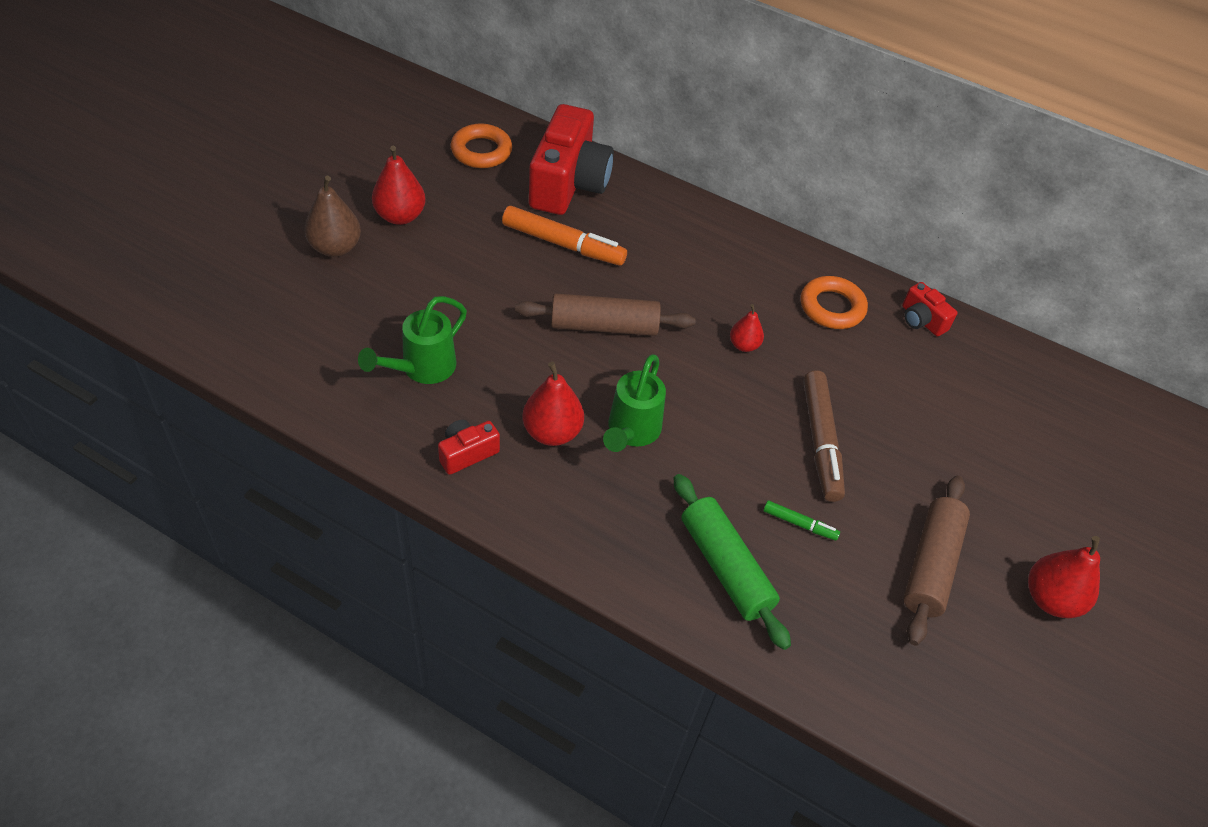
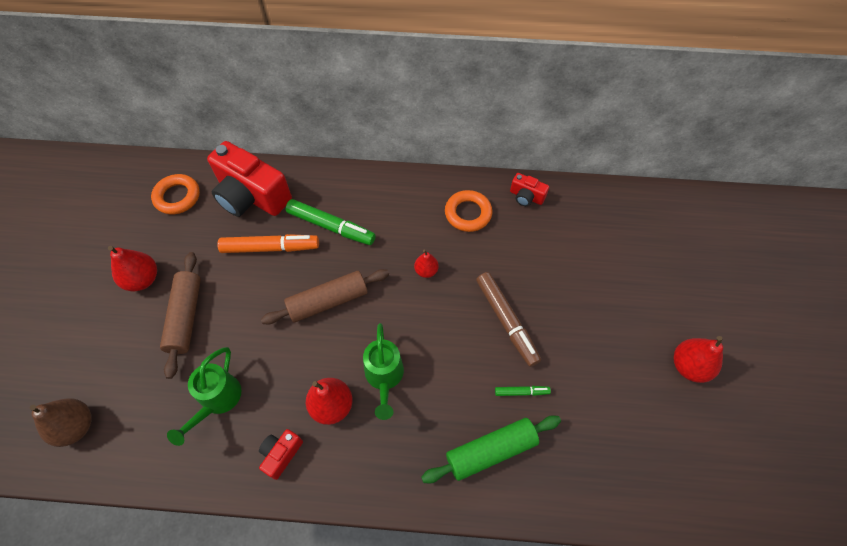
camera: 20 degrees left, 10 degrees up
(335, 248) = (106, 329): brown pear -> brown pear (76, 426)
(568, 184) = (251, 196): red camera -> red camera turned 135 degrees clockwise
(648, 252) = (331, 227): none -> green marker
(725, 567) = (491, 451): green rolling pin -> green rolling pin turned 60 degrees counterclockwise
(931, 565) = (612, 380): brown rolling pin -> brown rolling pin (186, 317)

